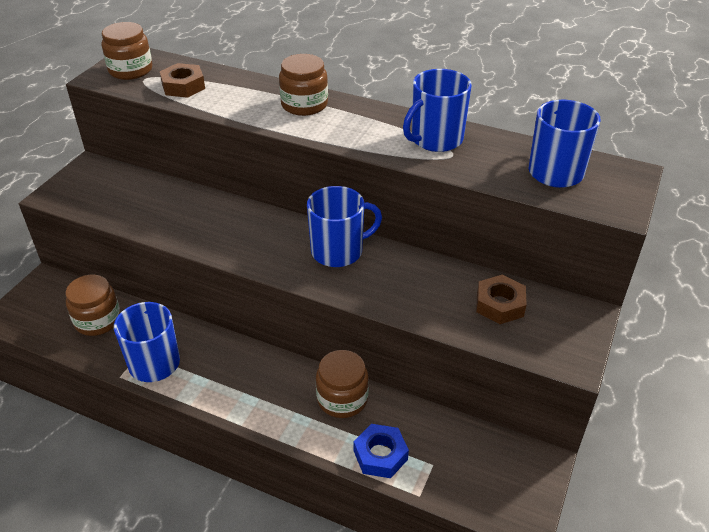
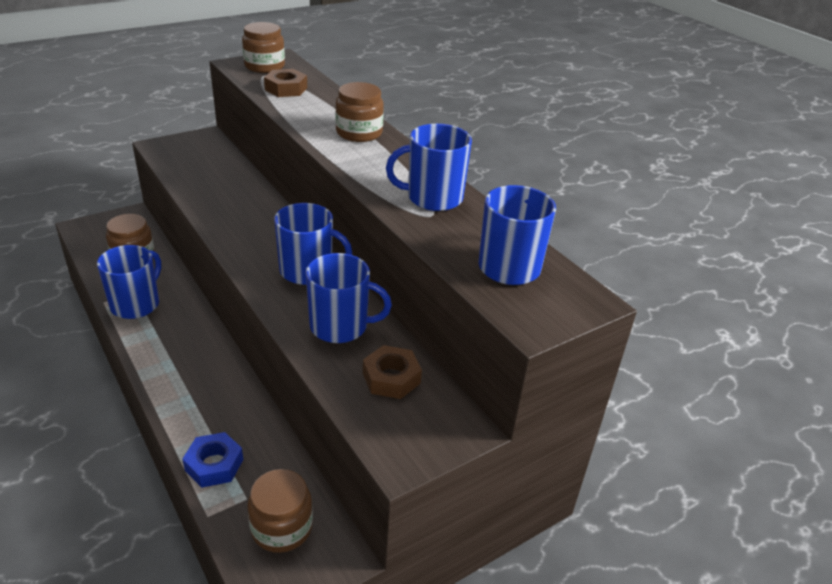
camera: 30 degrees right, 5 degrees down
(342, 399) = (235, 404): brown jar -> brown jar (282, 527)
(418, 284) = (340, 326): none -> blue mug

